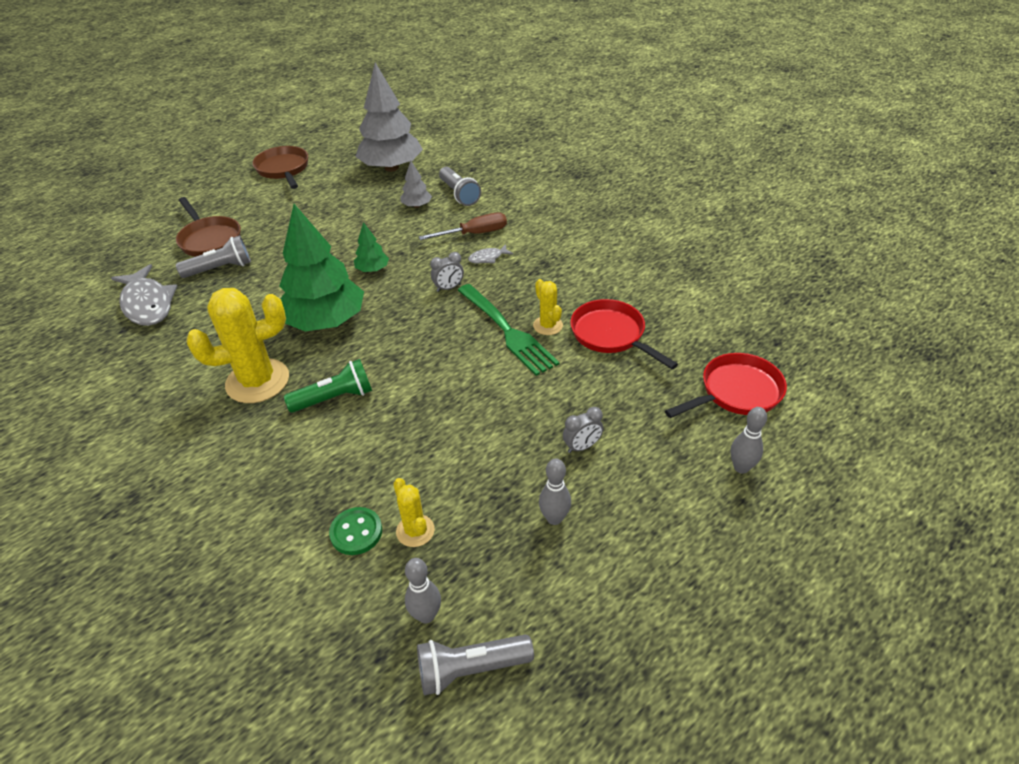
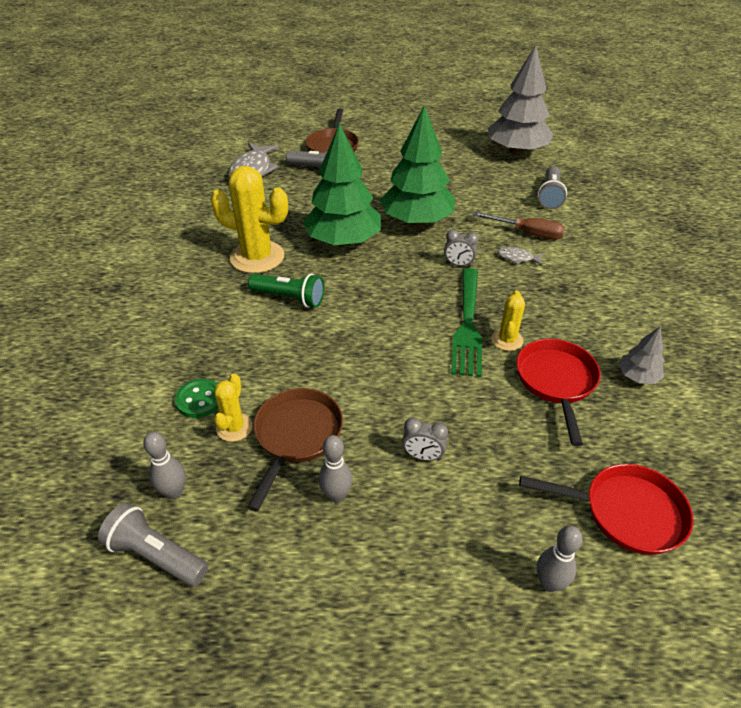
camera: 40 degrees right, 0 degrees up
(283, 169) = (434, 119): brown pan -> brown pan (296, 436)
(372, 269) = (417, 221): green tree -> green tree, size x2.25
(416, 206) = (504, 189): grey tree -> grey tree (637, 376)

